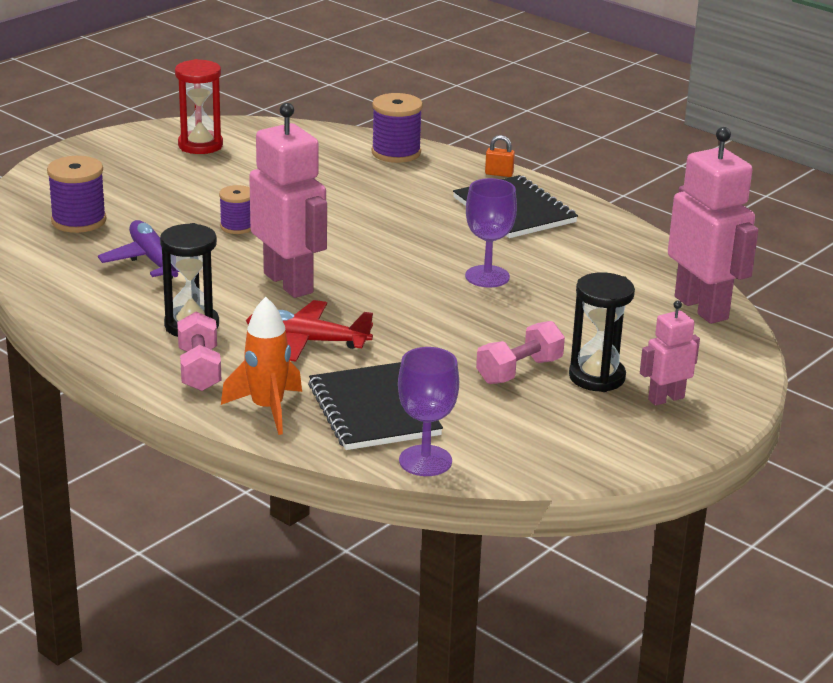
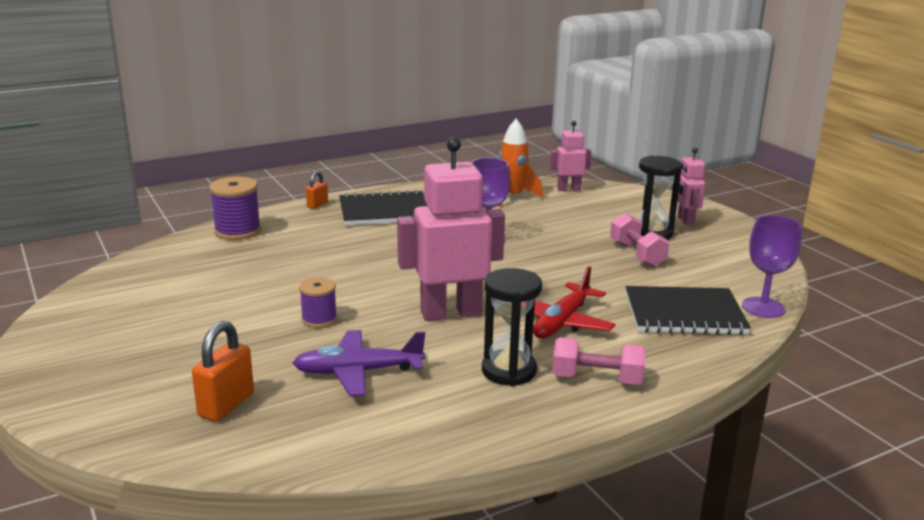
camera: 70 degrees left, 5 degrees down
(79, 221) = (226, 405): purple spool -> orange padlock
(200, 145) = (114, 310): red hourglass -> none
(267, 409) = (675, 357): orange rocket -> orange rocket (512, 197)
(702, 308) = (568, 189): pink robot -> pink robot, size x0.52

